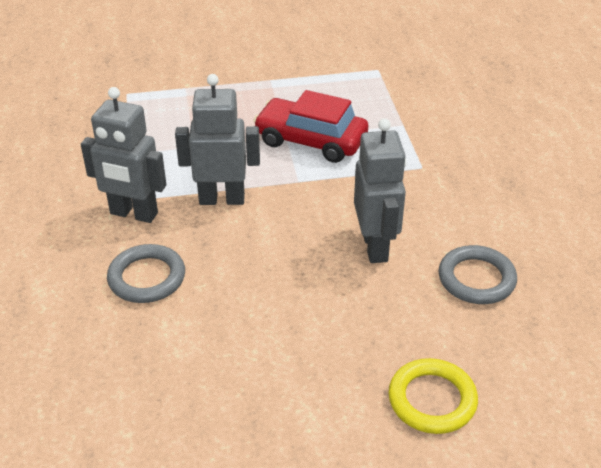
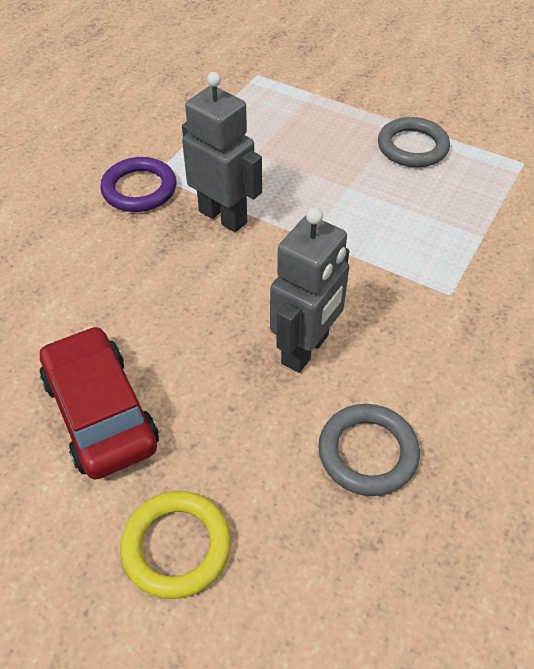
camera: 40 degrees right, 10 degrees up
(133, 214) = (139, 189): grey robot -> purple ring
(147, 278) = (85, 253): grey ring -> grey ring (412, 147)
(311, 141) = (367, 203): red car -> red car (100, 413)

